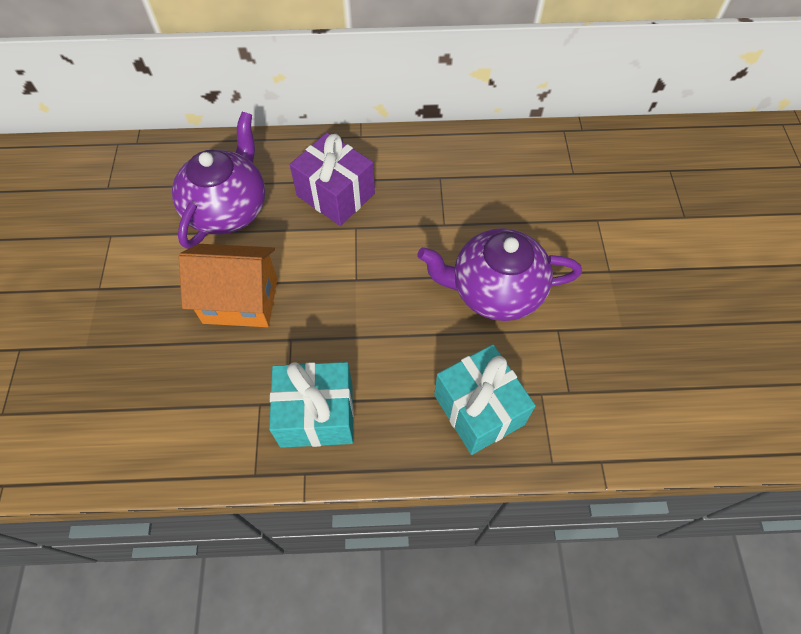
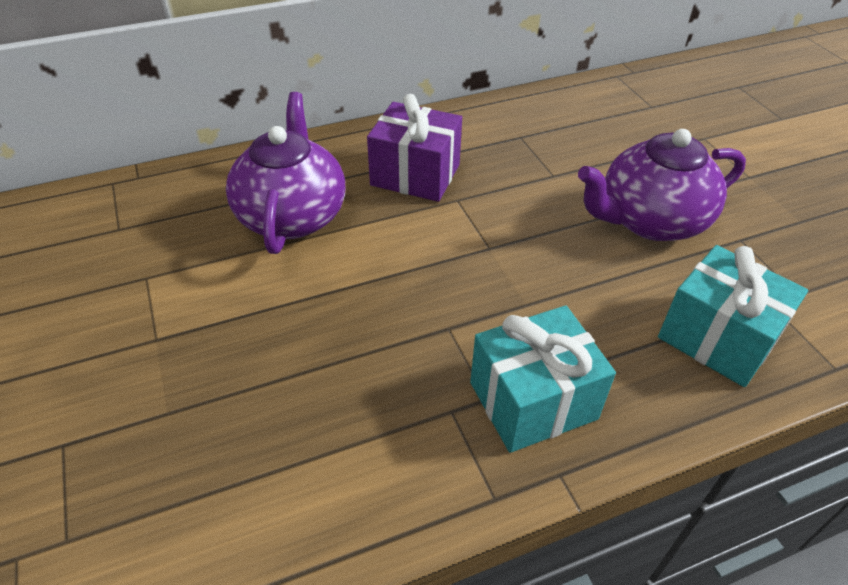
camera: 20 degrees left, 15 degrees down
(240, 301) = (360, 303): orange house -> none

